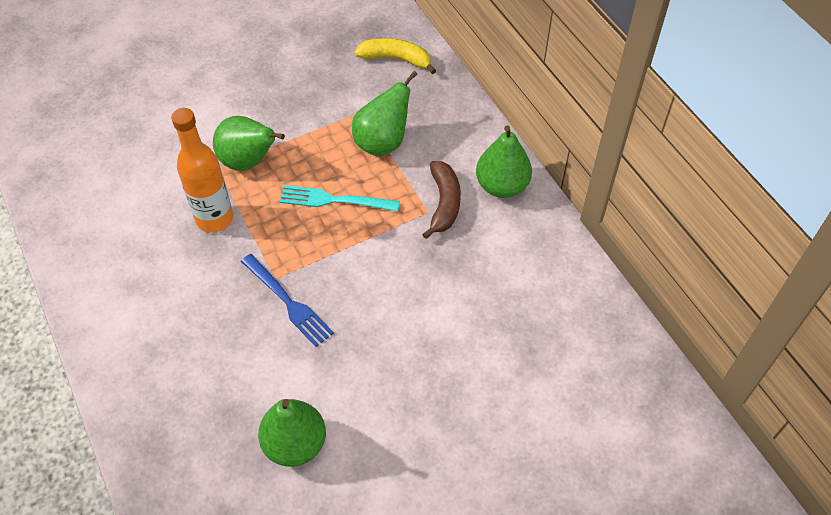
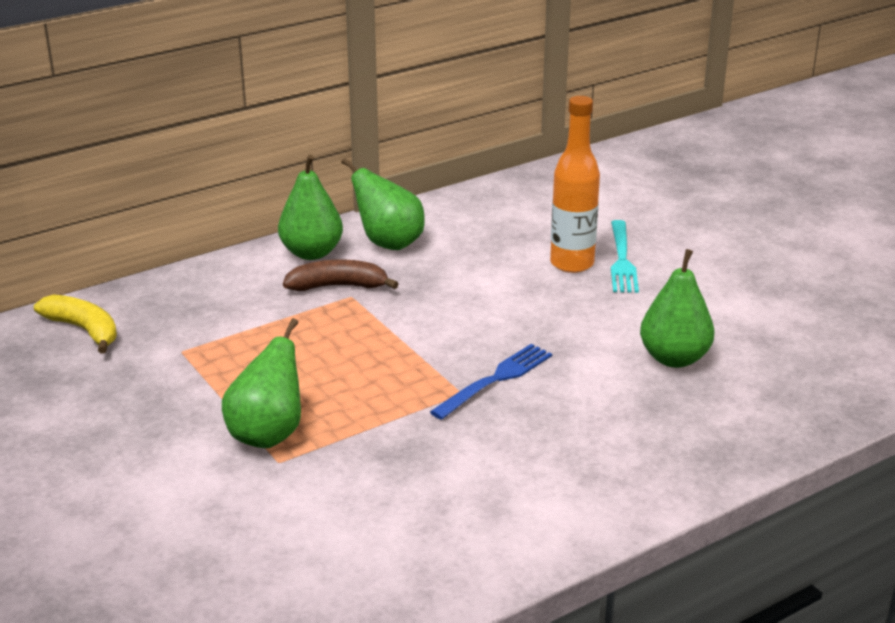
camera: 95 degrees left, 25 degrees down
(214, 218) = (372, 452): orange bottle -> orange bottle (572, 263)
(334, 200) = (336, 359): turquoise fork -> turquoise fork (622, 260)
(383, 142) = (239, 331): green pear -> green pear (389, 243)
(396, 59) = (84, 330): yellow banana -> yellow banana turned 120 degrees clockwise

